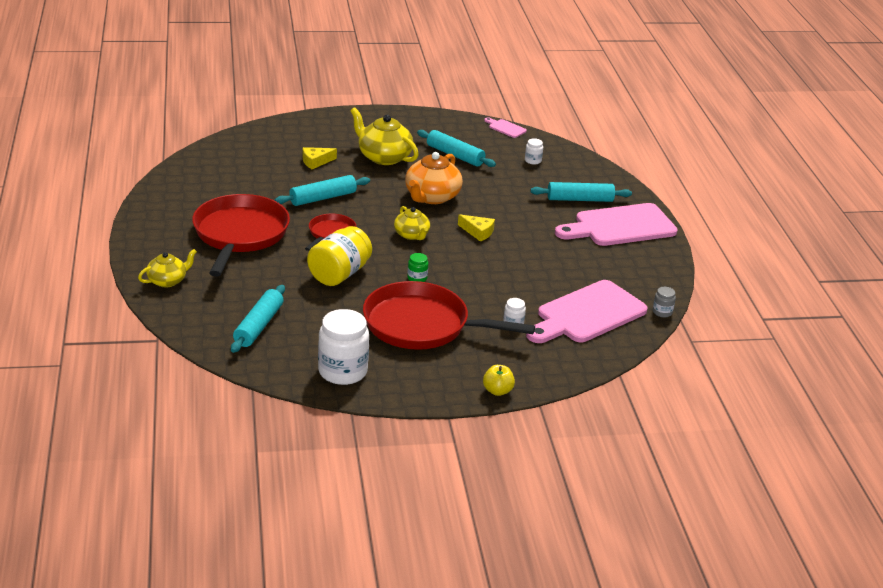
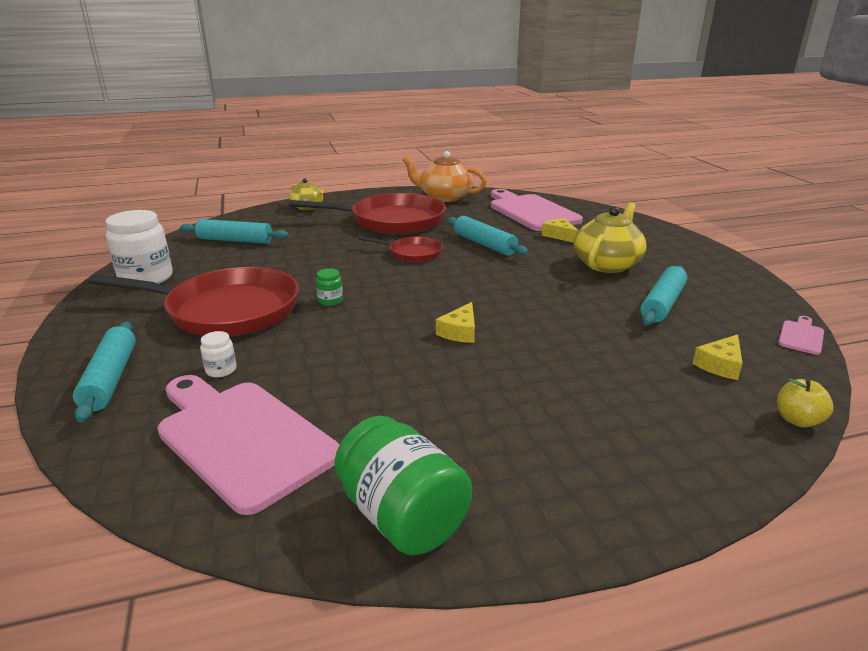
camera: 85 degrees right, 5 degrees down
(339, 274) = (331, 263): yellow jar -> none
(412, 235) = (430, 291): yellow teapot -> none
(422, 325) = (226, 310): red pan -> red pan turned 90 degrees clockwise
(432, 197) = (532, 296): orange teapot -> orange teapot (444, 197)
(497, 391) = (63, 366): yellow apple -> yellow apple (797, 420)
(533, 161) = (720, 365): white jar -> yellow cheese
(580, 199) = (629, 418): turquoise rolling pin -> turquoise rolling pin (110, 378)
(620, 226) = (562, 472): pink cutting board -> pink cutting board (531, 212)
(648, 271) = (402, 516): none -> green jar
(662, 312) = (243, 540): grey jar -> none

